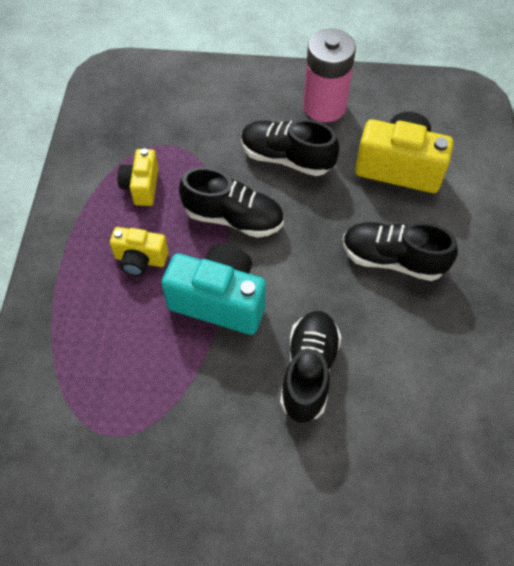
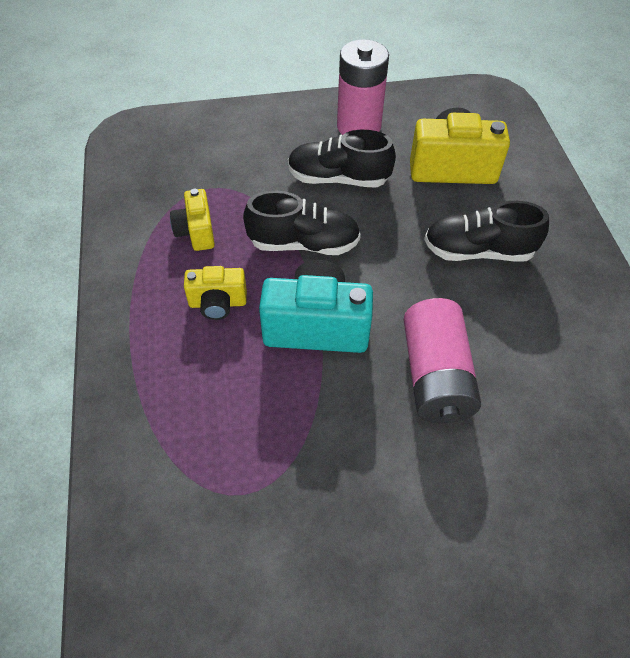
camera: 15 degrees left, 5 degrees down
(309, 371) = (435, 376): black shoe -> pink battery

